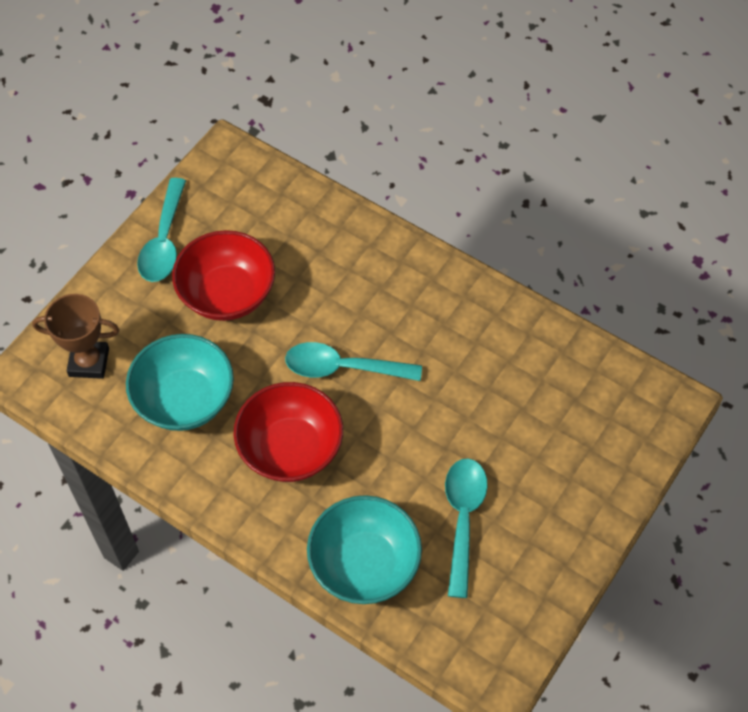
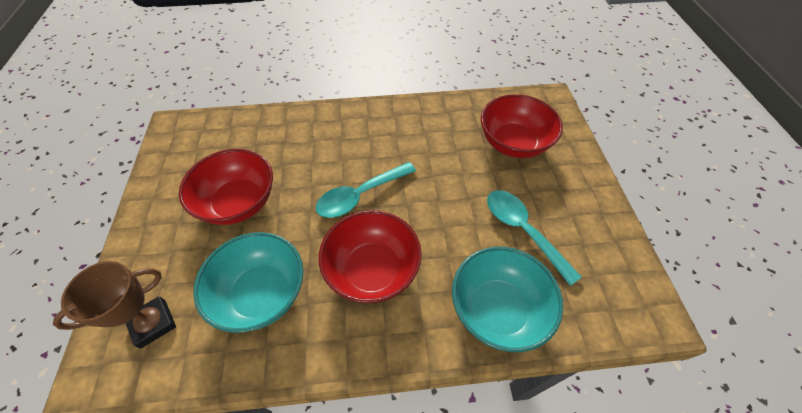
camera: 40 degrees left, 5 degrees down
(164, 241) = (161, 199): turquoise spoon -> none
(560, 425) = (513, 143): none -> red bowl

